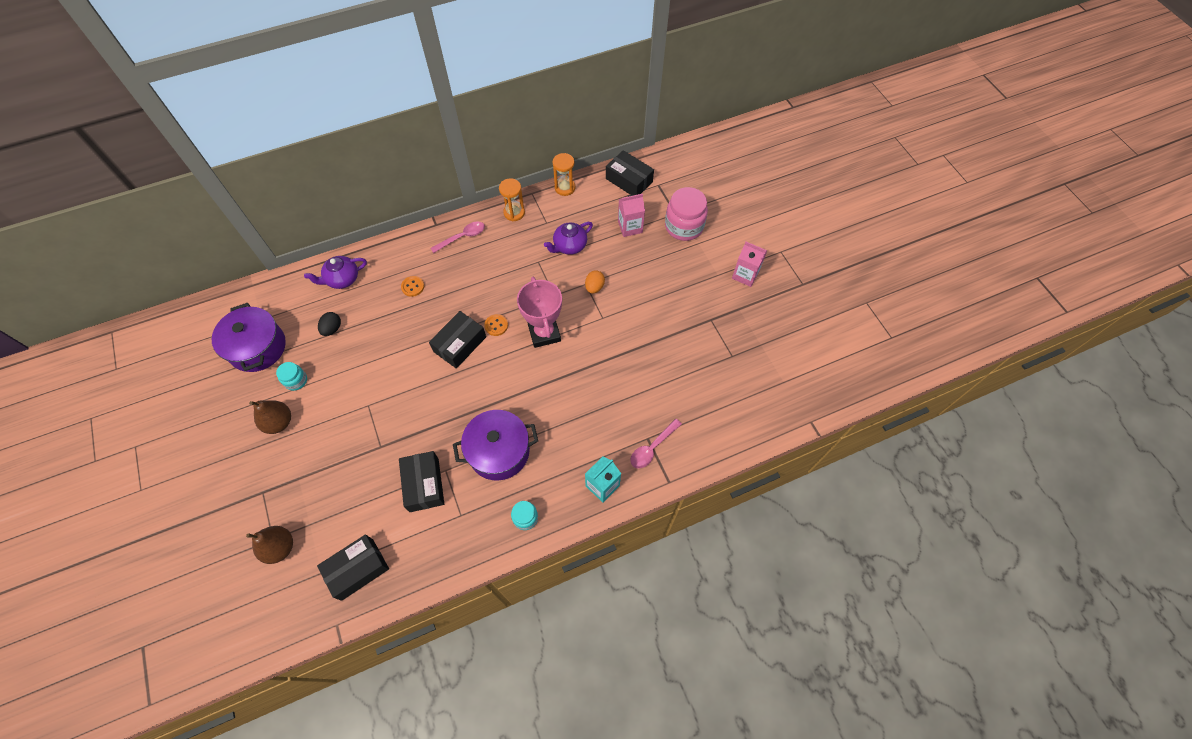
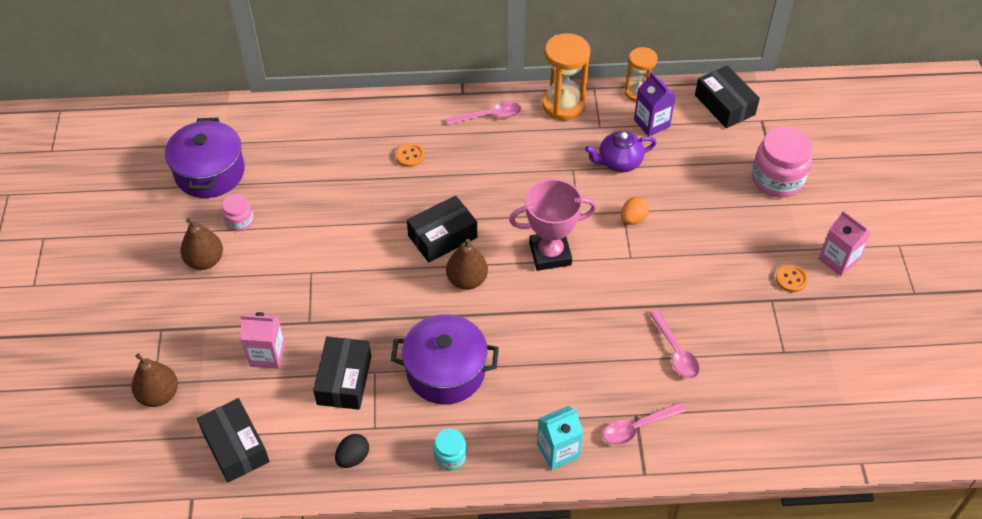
camera: 20 degrees right, 10 degrees down
(296, 381) = (239, 221): turquoise jar -> pink jar
(332, 329) = (300, 176): black egg -> black egg (353, 457)
(342, 279) = (331, 125): purple teapot -> none
(357, 569) = (235, 447): black box -> black box turned 75 degrees clockwise
(490, 373) = (467, 280): none -> brown pear
(496, 325) = (494, 228): orange button -> orange button (791, 279)
(514, 213) = (563, 105): orange hourglass -> orange hourglass, size x1.55
(544, 333) = (550, 254): pink trophy -> pink trophy turned 75 degrees clockwise
(582, 209) = (651, 123): none -> purple carton
(630, 227) = (705, 161): pink carton -> pink carton (267, 355)
(658, 380) = (675, 351): none -> pink spoon

